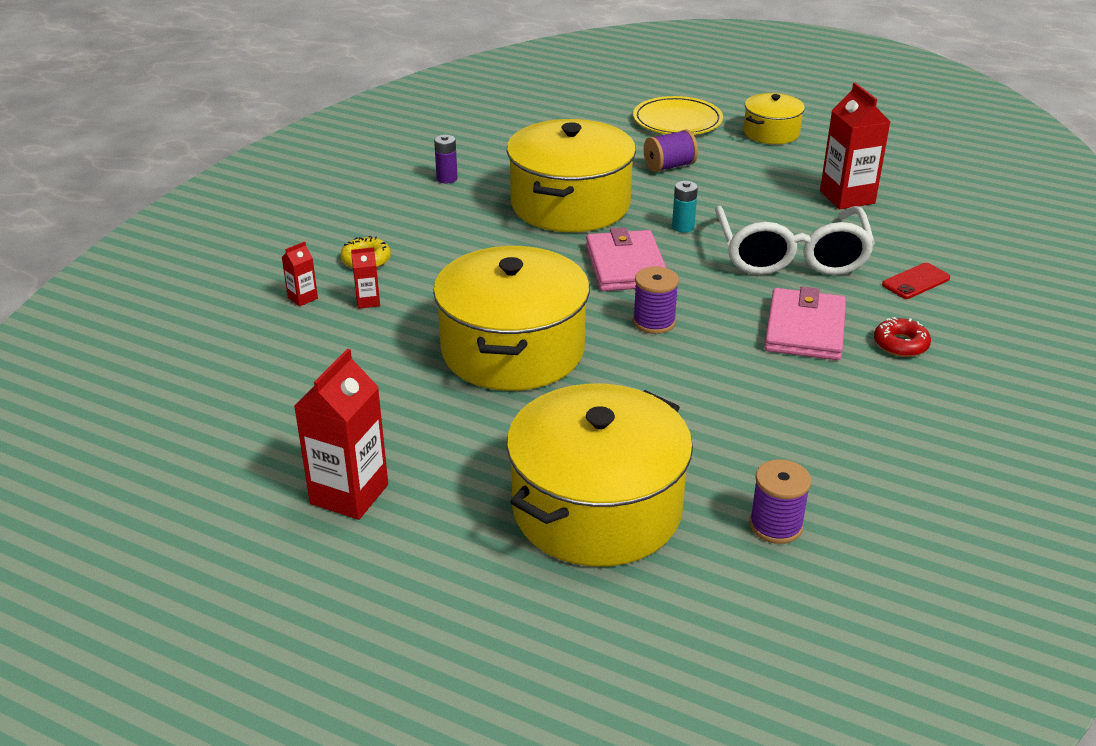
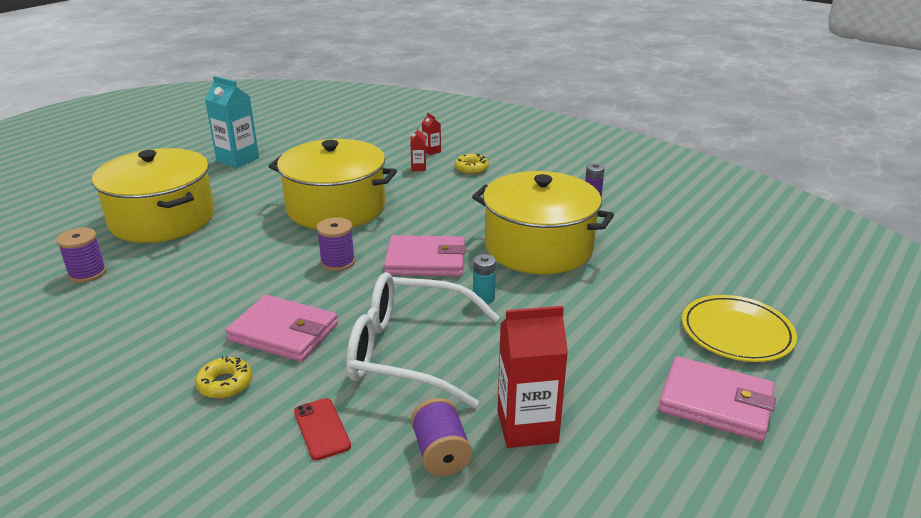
camera: 100 degrees right, 5 degrees down
(349, 494) = (238, 159): red carton -> turquoise carton
(669, 166) = (614, 309): purple spool -> purple spool (441, 454)
(771, 133) = (715, 403): yellow pot -> pink wallet
(900, 344) = (225, 384): red donut -> yellow donut

